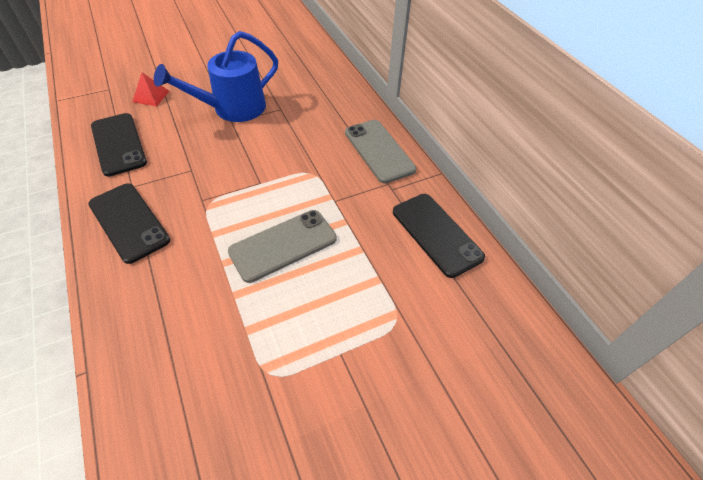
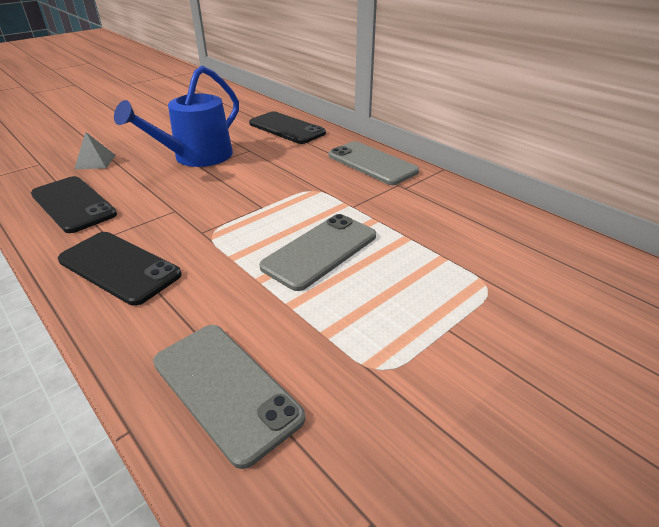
camera: 15 degrees left, 15 degrees down
(151, 96) = (95, 162): red pyramid -> grey pyramid
(157, 358) = (225, 389): none -> grey phone
(436, 234) = (474, 212): black phone -> black phone (286, 128)

